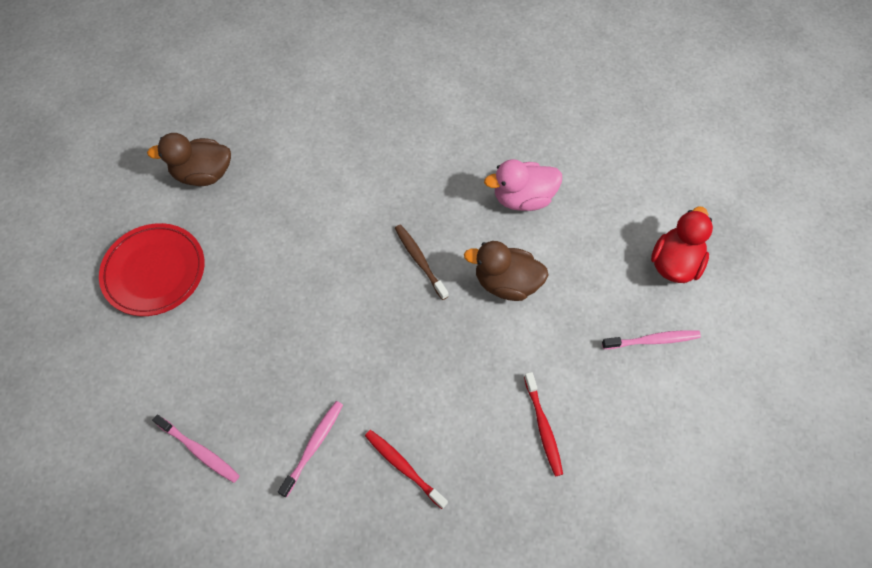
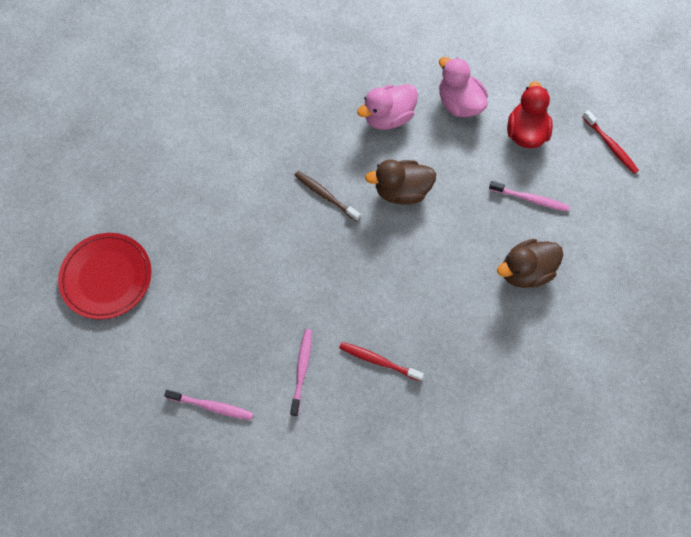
camera: 20 degrees left, 5 degrees up
(203, 174) = (110, 181): brown duck -> brown duck (525, 271)
(543, 427) = (472, 294): red toothbrush -> red toothbrush (610, 146)
(609, 208) = (459, 104): none -> pink duck
(653, 340) = (530, 199): pink toothbrush -> pink toothbrush turned 45 degrees clockwise

